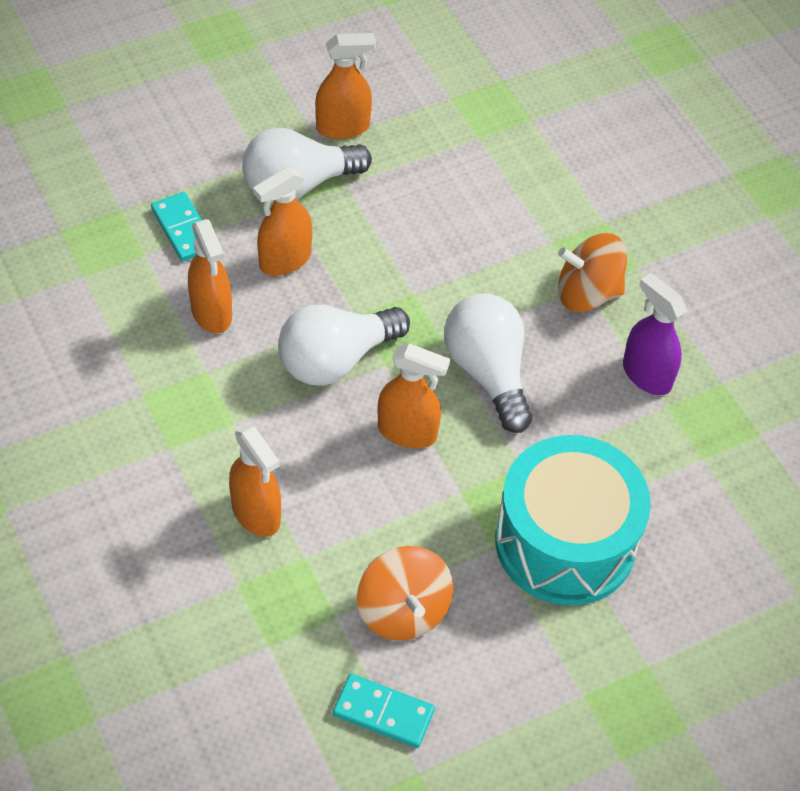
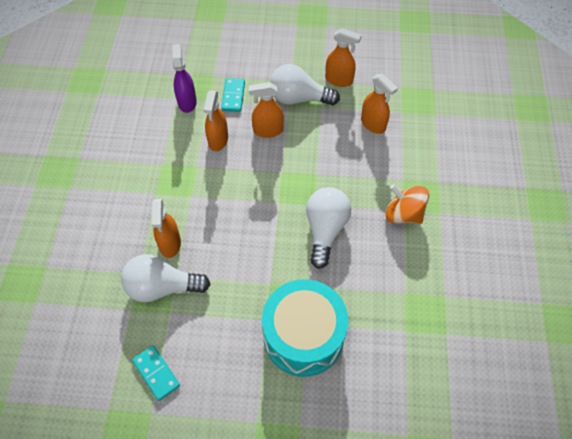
camera: 35 degrees right, 5 degrees up
(336, 360) = (257, 188): white light bulb -> white light bulb (162, 287)
(403, 611) = (201, 327): orange spinning top -> none
(407, 432) = (266, 240): orange spray bottle -> orange spray bottle (373, 124)
(646, 375) = (405, 271): purple spray bottle -> purple spray bottle (187, 102)

